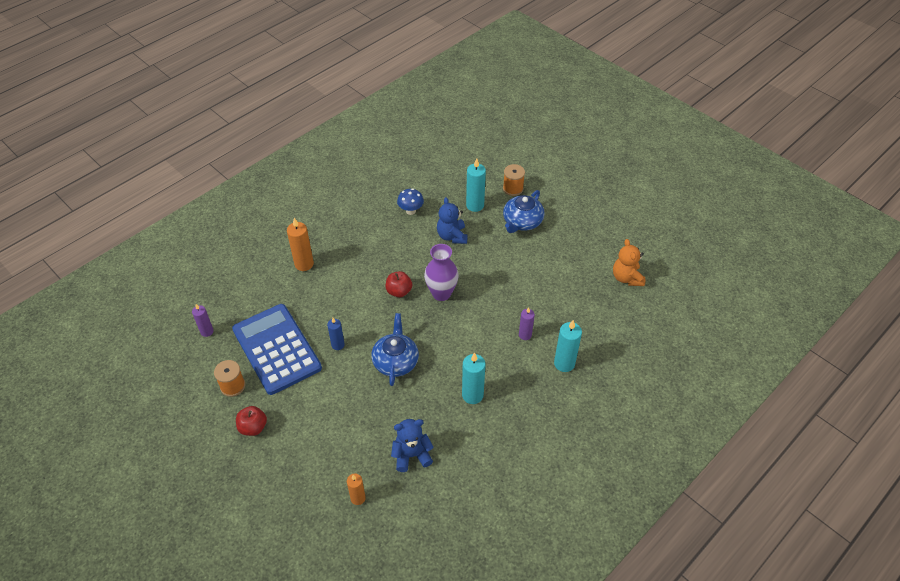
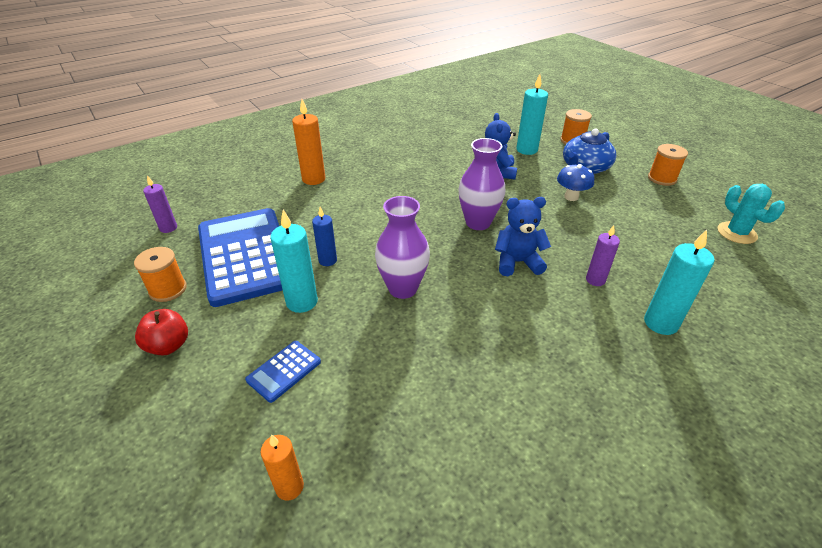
camera: 10 degrees right, 10 degrees down
(333, 433) = (284, 371): none -> blue calculator
(395, 361) = (402, 288): blue teapot -> purple vase
(399, 291) = (422, 215): red apple -> none
(411, 211) = (450, 148): blue mushroom -> blue mushroom (571, 197)
(411, 455) = (401, 425): blue teddy bear -> blue teddy bear (517, 262)
(472, 395) = (513, 347): turquoise candle -> turquoise candle (302, 302)
(581, 226) = (662, 178): none -> orange spool
(626, 278) = (736, 233): orange teddy bear -> turquoise cactus

